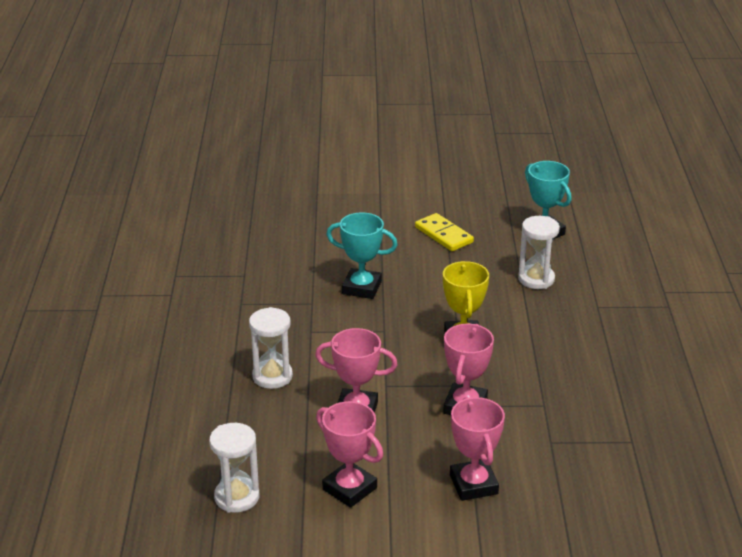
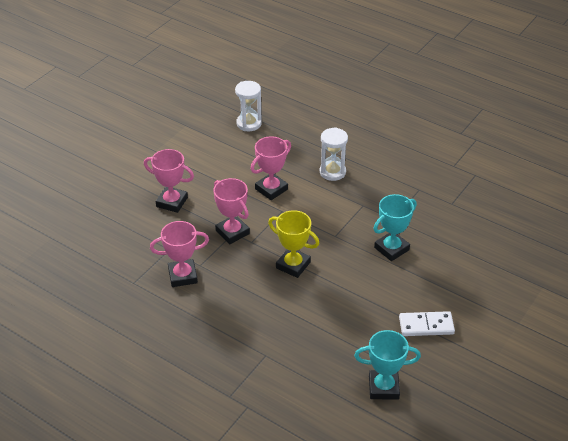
camera: 125 degrees right, 10 degrees up
(349, 489) = (215, 160): pink trophy -> pink trophy (183, 276)
(443, 235) = (426, 325): yellow domino -> white domino
(536, 279) = (326, 342): white hourglass -> none

